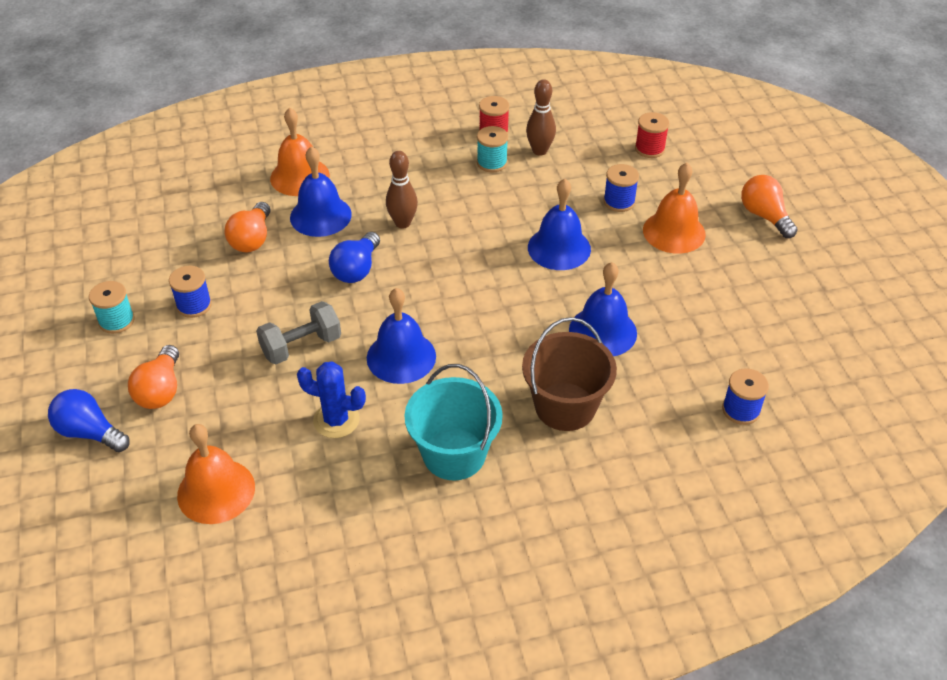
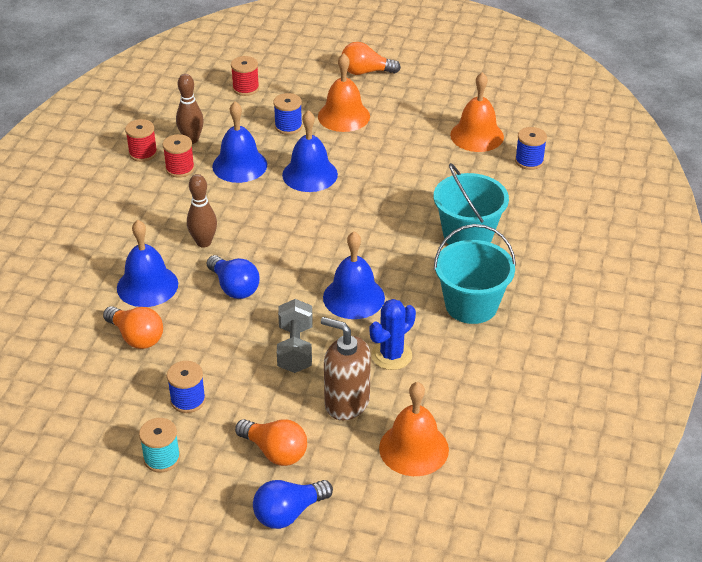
camera: 60 degrees left, 5 degrees down
(251, 414) = (346, 402): none -> brown soap dispenser
(300, 176) = (82, 281): orange bell -> orange bell (477, 135)
(492, 163) = (180, 169): turquoise spool -> red spool
(565, 407) = (468, 235): brown bucket -> turquoise bucket
(602, 331) = (412, 189): blue bell -> blue bell (239, 165)

